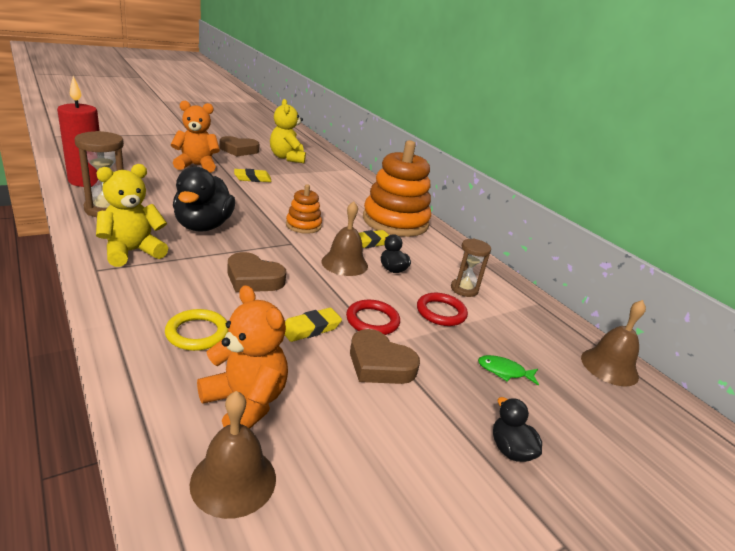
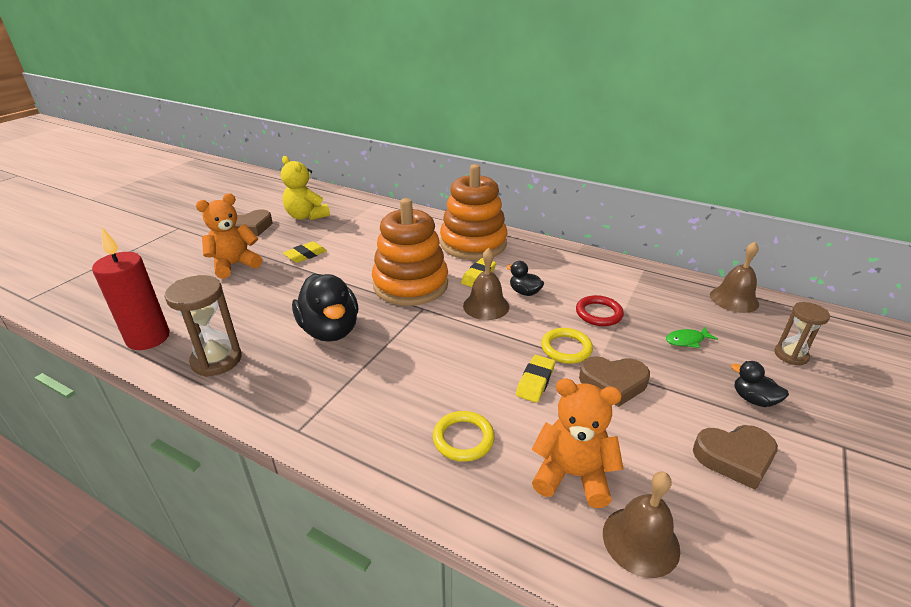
camera: 25 degrees left, 5 degrees up
(132, 252) = (304, 393): yellow teddy bear -> none
(253, 279) = (439, 361): brown heart -> brown heart (735, 458)
(303, 225) = (410, 285): orange stacking toy -> orange stacking toy, size x2.04
(372, 321) = (566, 348): red ring -> yellow ring
(464, 289) = (589, 284): brown hourglass -> brown hourglass (790, 355)

